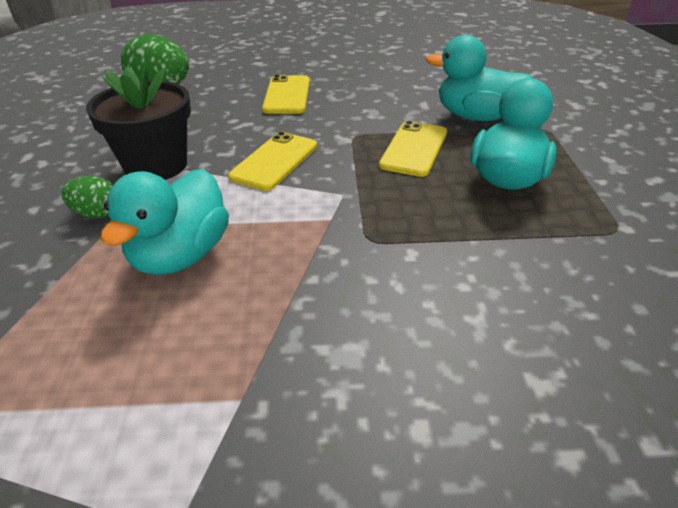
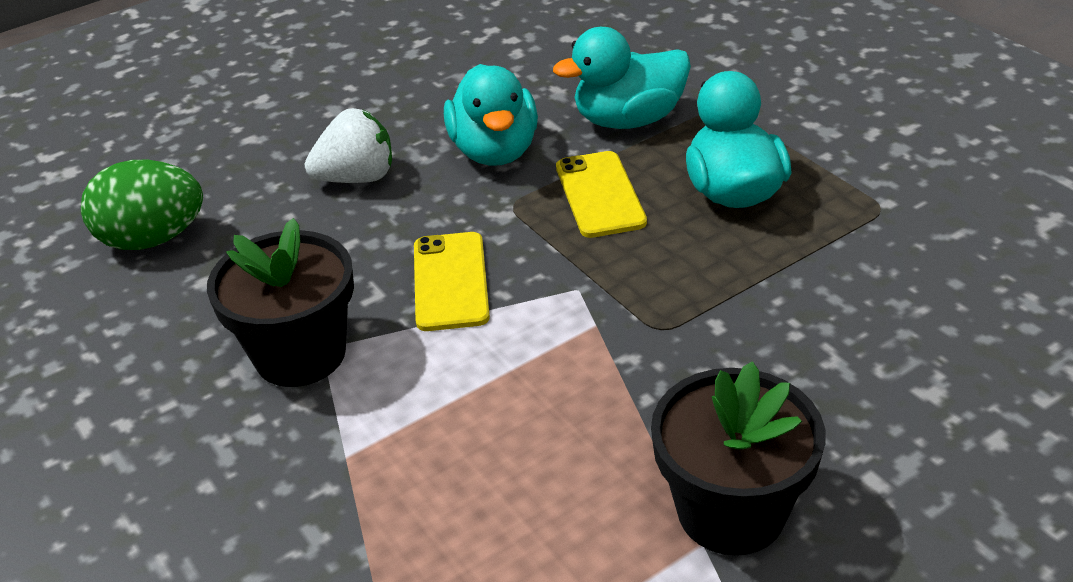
camera: 30 degrees left, 0 degrees up
(97, 214) = (305, 449): green egg -> none
(180, 255) = (475, 445): turquoise duck -> turquoise duck (495, 151)
(285, 387) = (731, 511): none -> black flower pot
(287, 95) = (357, 178): yellow phone -> white strawberry

